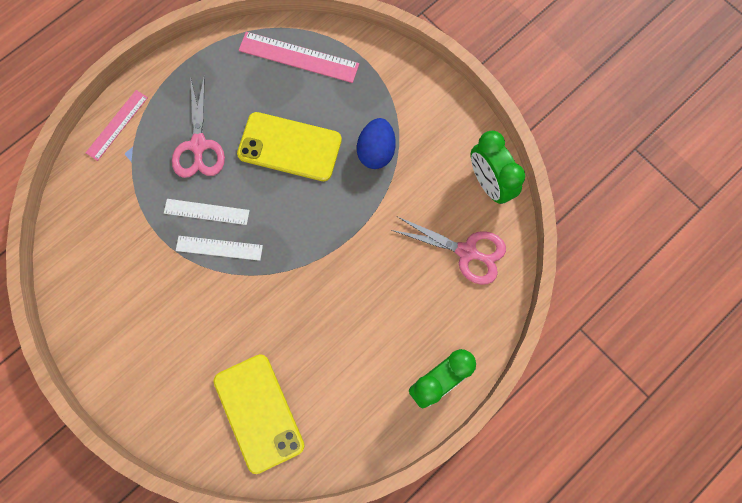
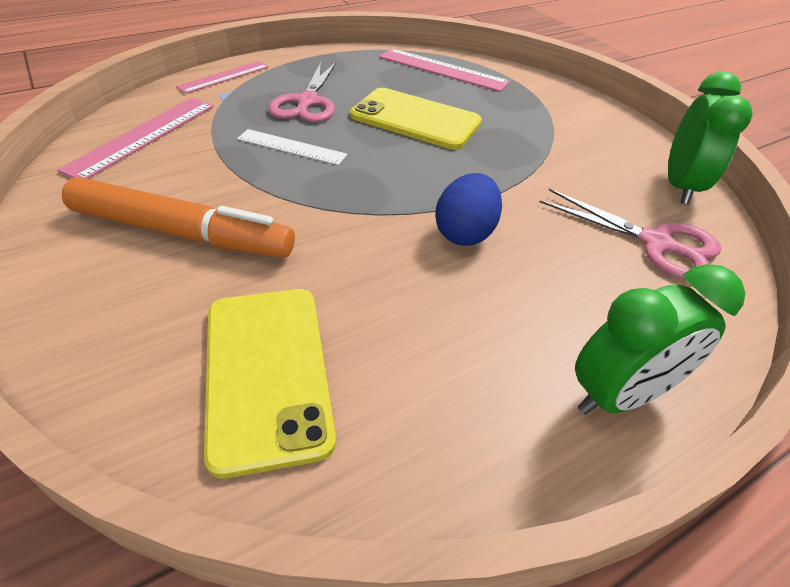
camera: 10 degrees right, 30 degrees down
(94, 228) = (143, 136): none -> pink ruler
(169, 323) = (181, 232): none -> orange marker
(219, 248) = (292, 177): white ruler -> none
(376, 151) = (523, 139): blue egg -> blue egg (465, 233)
(489, 183) = (680, 186): green clock -> green clock turned 150 degrees counterclockwise

